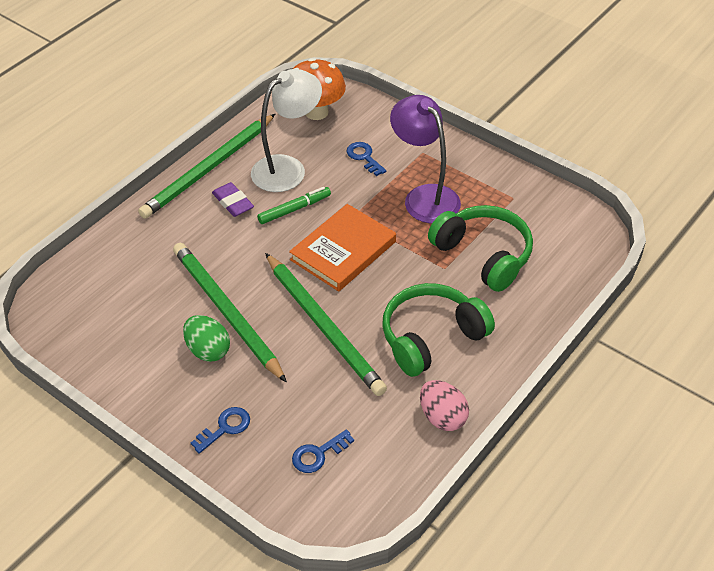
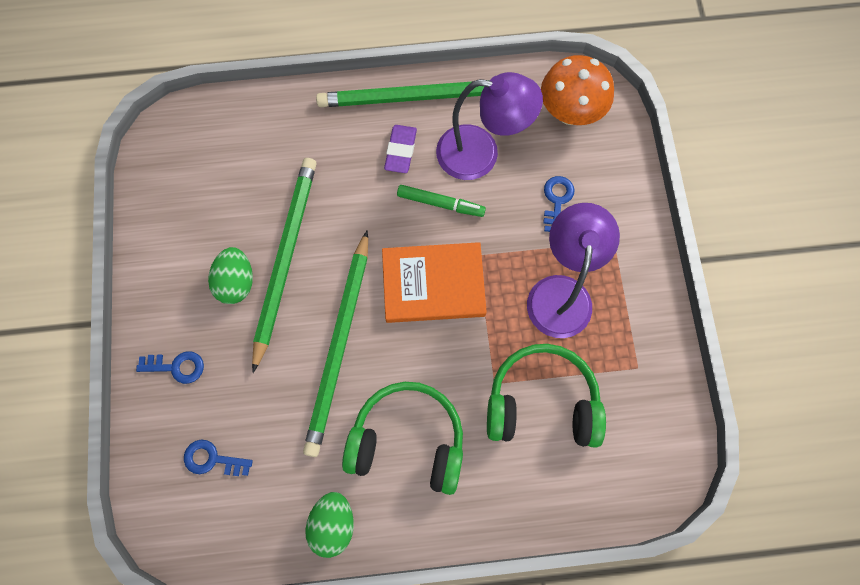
camera: 45 degrees right, 25 degrees up
(287, 168) = (481, 154): white lamp -> purple lamp
(442, 417) = (333, 524): pink egg -> green egg
(483, 255) = (542, 402): green headphones -> green headphones turned 90 degrees counterclockwise

